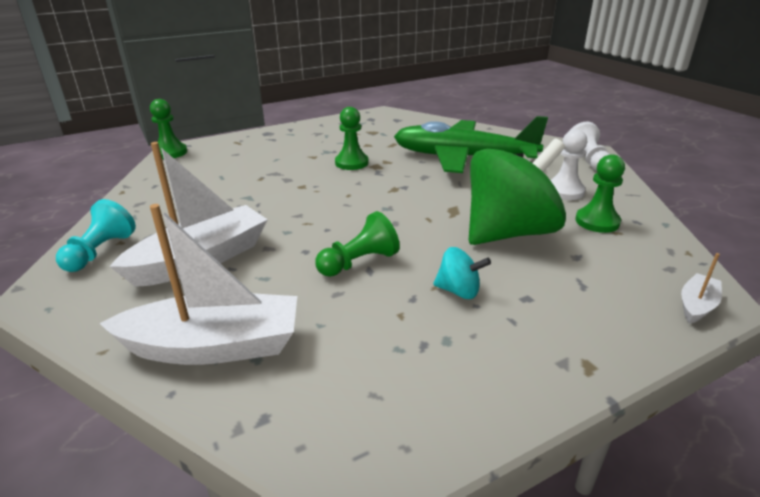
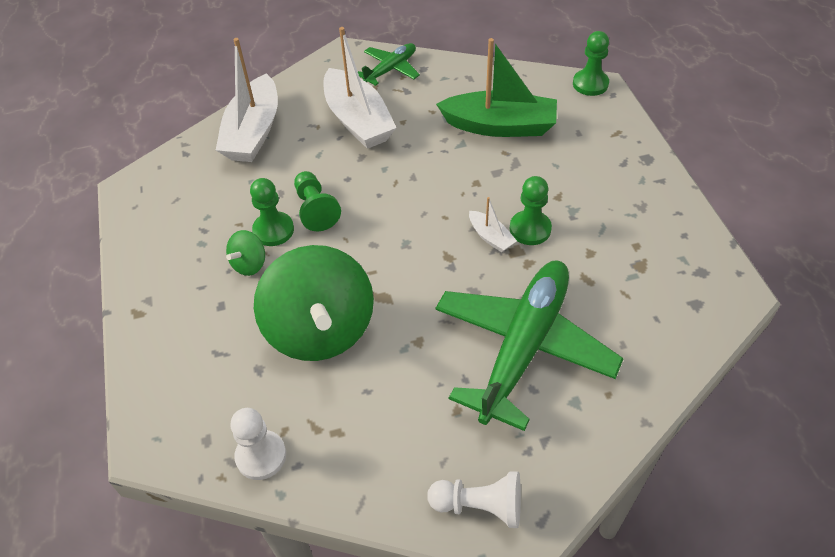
camera: 105 degrees right, 20 degrees up
(100, 251) = (391, 69): turquoise pawn -> green plane
(223, 182) = (500, 126): none -> green boat
(458, 291) = (249, 264): turquoise spinning top -> green spinning top
(564, 191) = (392, 424): white pawn -> white pawn (261, 456)
(597, 222) = (311, 422): green pawn -> green pawn (273, 230)
(696, 305) = (152, 425): white boat -> white boat (490, 237)

